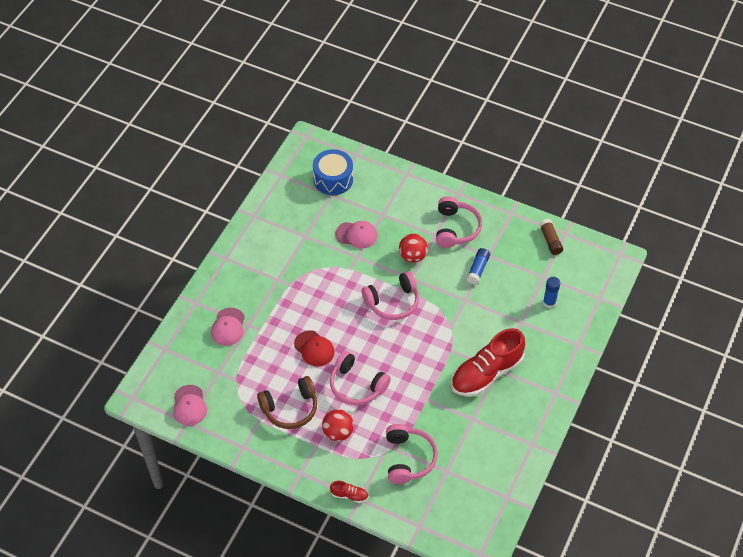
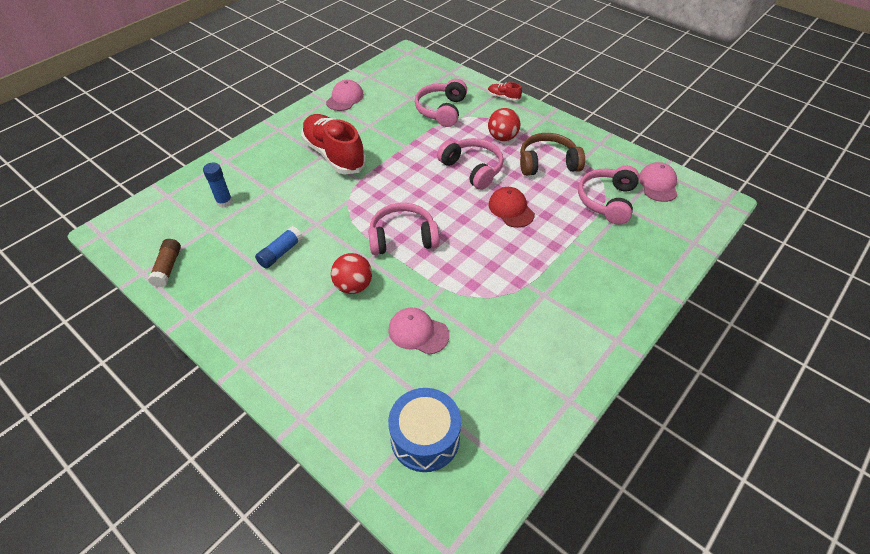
camera: 165 degrees left, 5 degrees down
(228, 327) = (614, 251): pink cap -> pink cap (345, 98)
(456, 228) = (277, 310): pink headphones -> pink headphones (607, 201)
(486, 373) = (334, 155): red shoe -> red shoe turned 105 degrees counterclockwise

